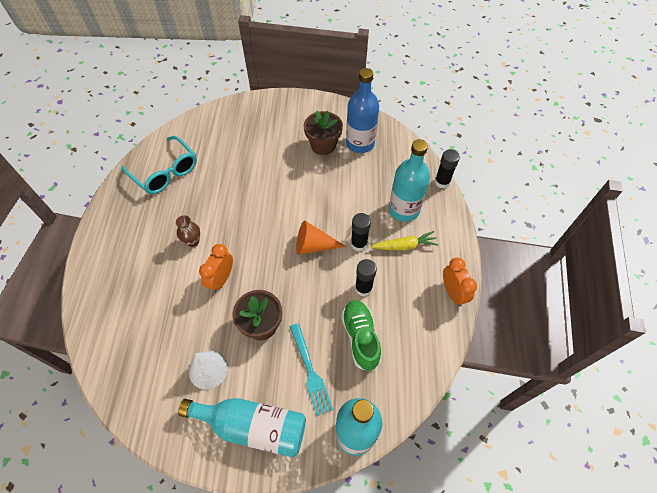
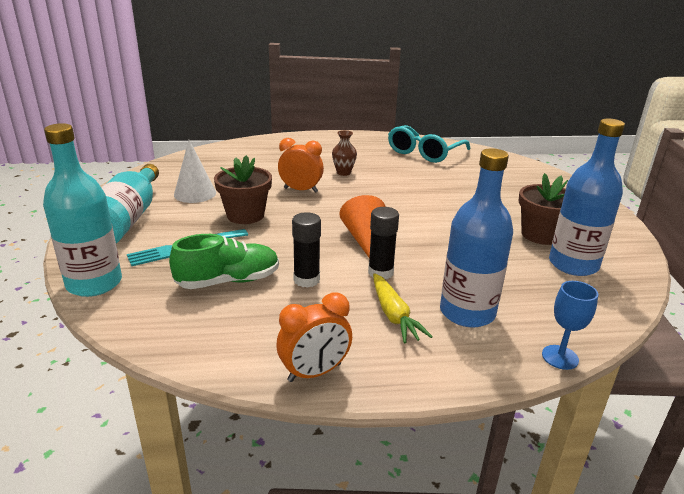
camera: 80 degrees right, 30 degrees down
(404, 209) = (467, 312): turquoise bottle -> blue bottle
(442, 182) = (560, 357): black glue stick -> blue goblet

